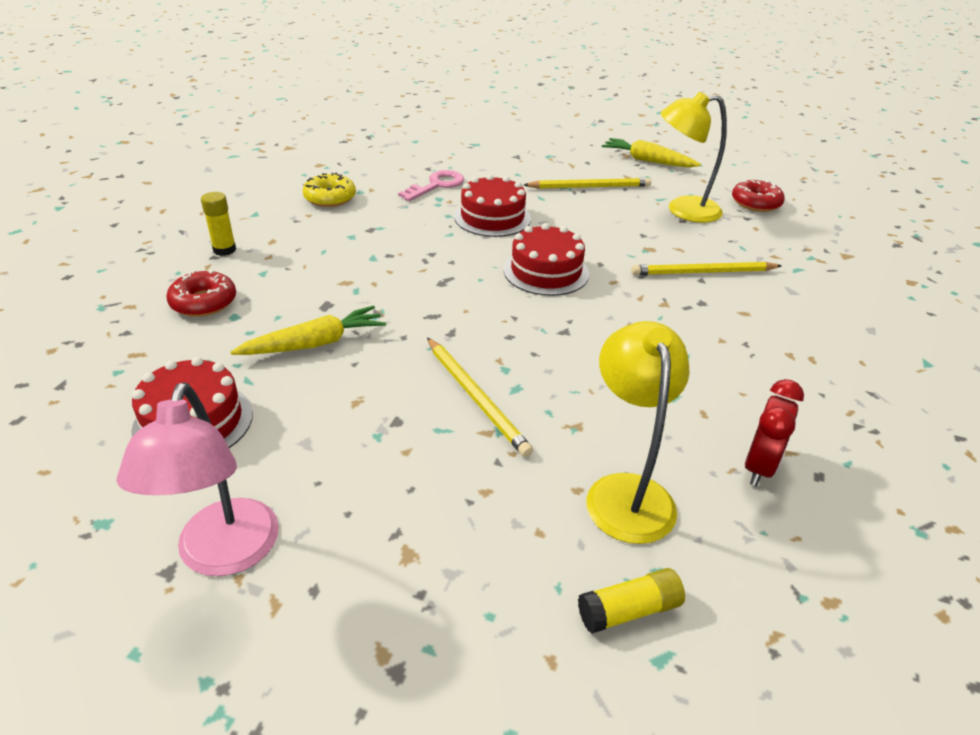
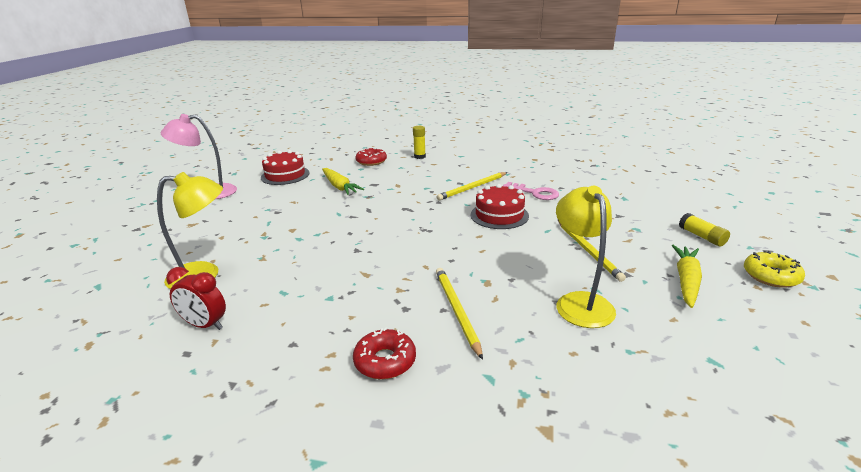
camera: 85 degrees right, 10 degrees down
(330, 198) = (492, 168): yellow donut -> yellow donut (771, 276)
(476, 397) = (292, 228): yellow pencil -> yellow pencil (472, 188)
(546, 271) = (430, 239): red cake -> none
(629, 610) = (129, 277): yellow glue stick -> yellow glue stick (701, 237)
(756, 203) = (643, 358): red donut -> red donut (385, 361)

